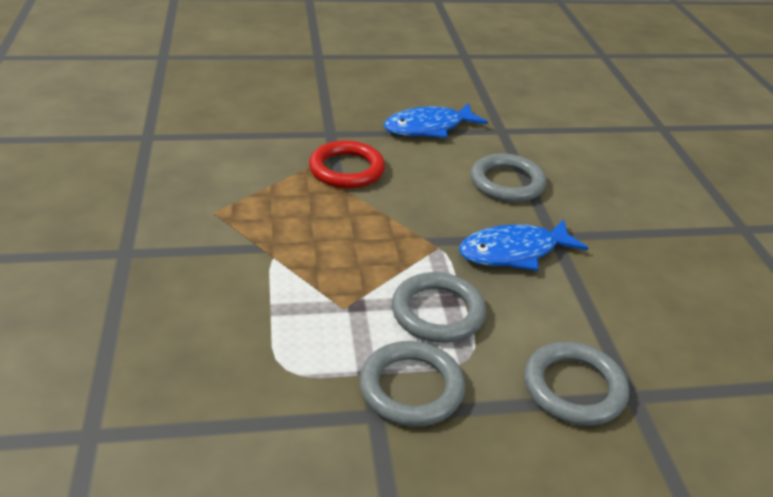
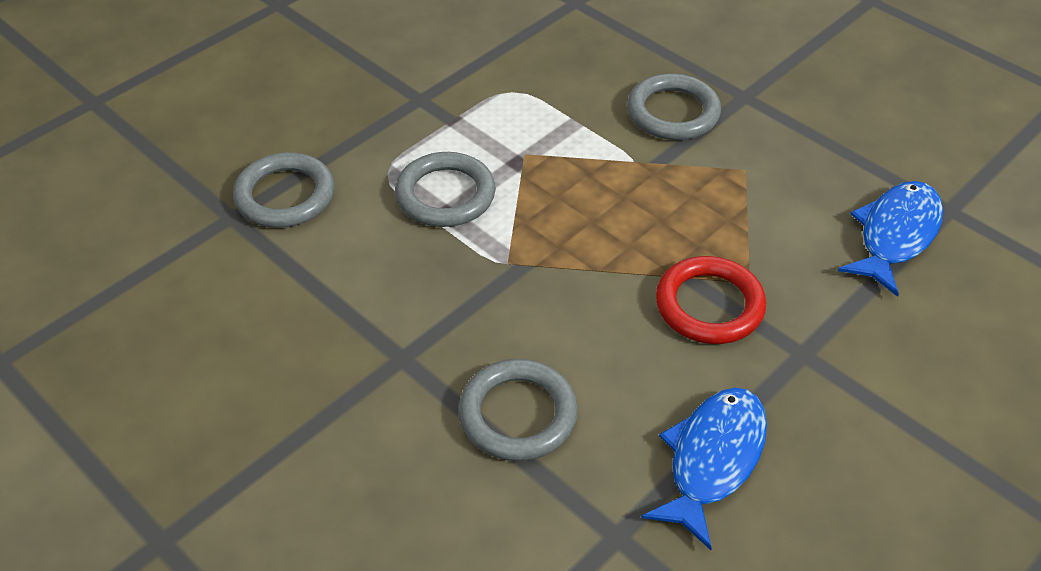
camera: 145 degrees right, 10 degrees up
(411, 388) = (411, 127): grey ring -> grey ring (673, 112)
(514, 252) = (429, 305): blue fish -> blue fish (895, 235)

